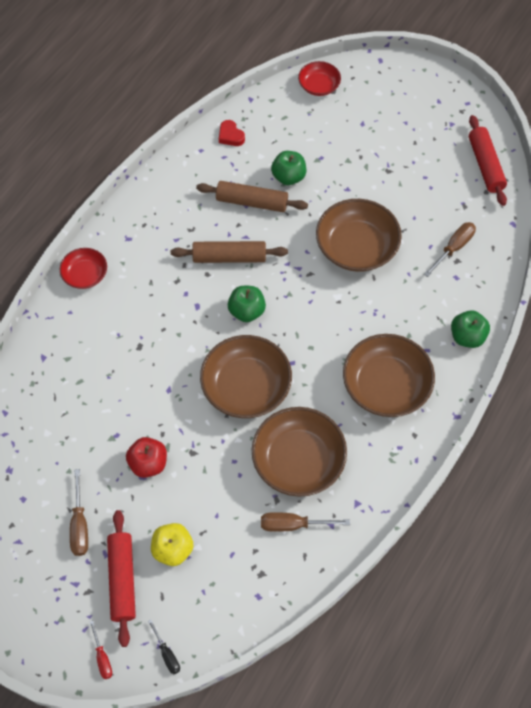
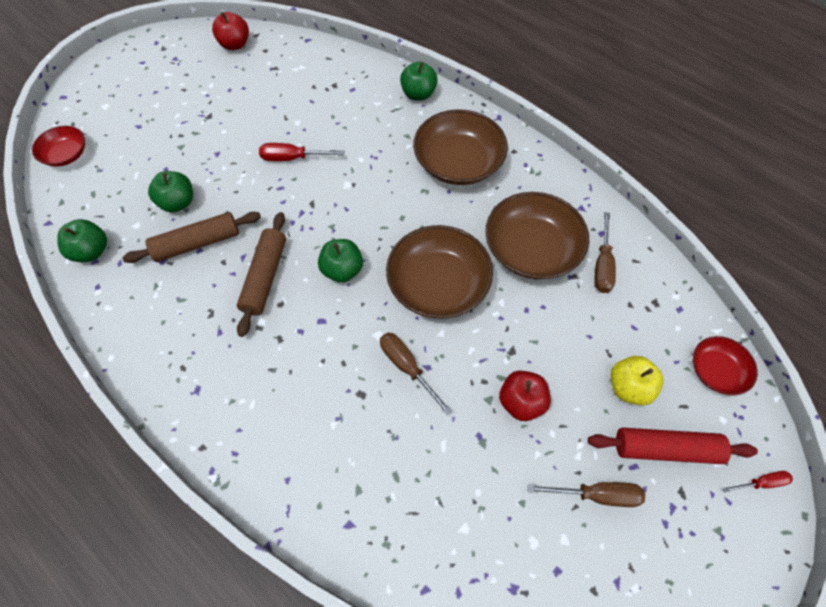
camera: 80 degrees left, 0 degrees up
(85, 275) = (234, 452): red bowl -> red bowl (716, 371)
(167, 654) = (749, 408): black screwdriver -> none
(230, 136) = (92, 251): red heart -> green apple
(252, 202) = (197, 243): brown rolling pin -> brown rolling pin turned 45 degrees clockwise
(356, 247) = (292, 158): brown bowl -> red screwdriver
(453, 248) = (319, 84): brown screwdriver -> brown screwdriver (407, 367)
(485, 165) = (235, 44): red rolling pin -> red apple

